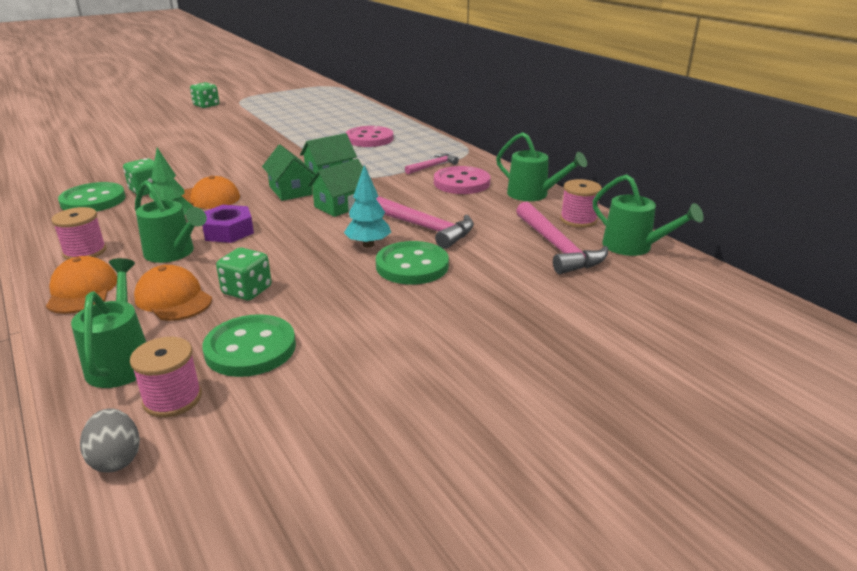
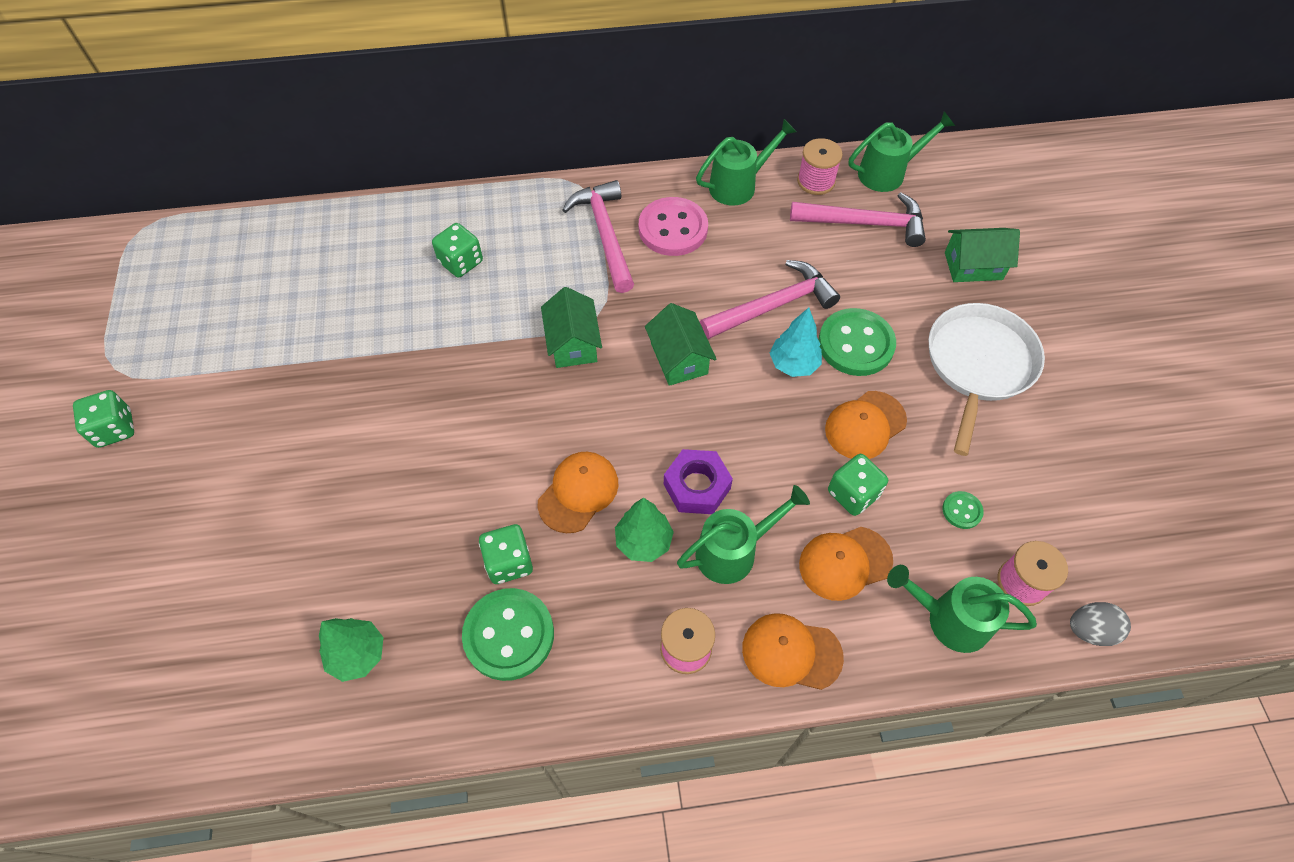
camera: 65 degrees left, 30 degrees up
(78, 170) = (357, 655): none -> green tree
(250, 348) = (962, 511): green button -> green button, size x0.47
(290, 190) = (603, 397): green house -> green house (973, 266)
(324, 284) = (865, 425): none -> orange cap
(369, 139) = (461, 262): pink button -> green dice
(433, 166) = (605, 234): pink hammer -> pink hammer, size x1.76
(441, 330) = (978, 364): none -> white pan

